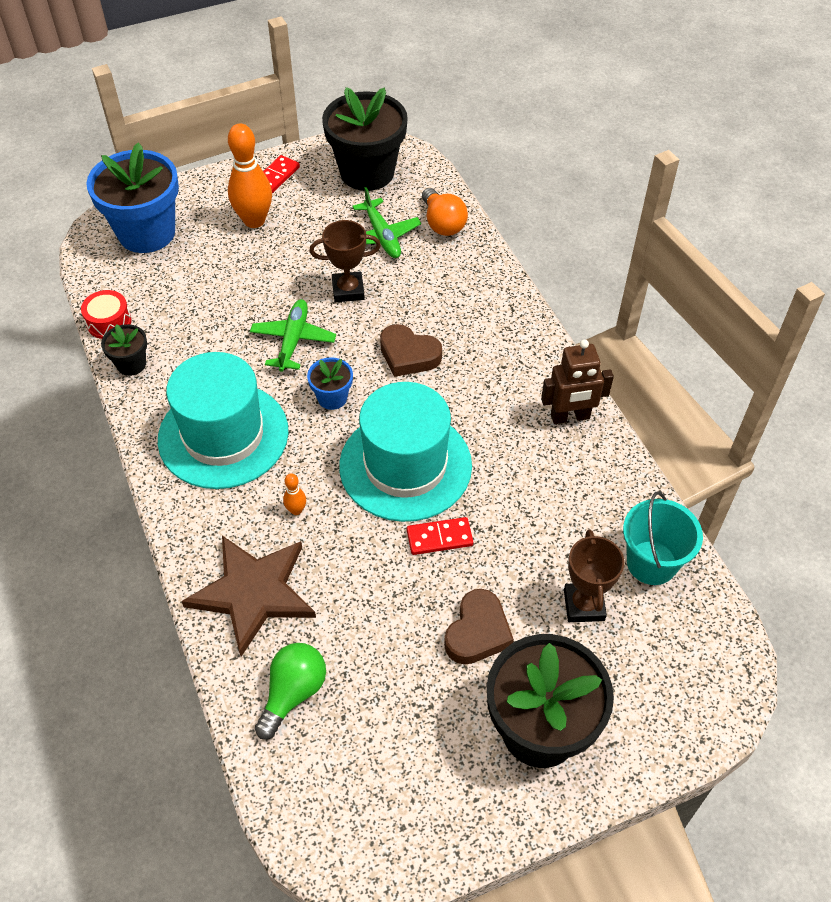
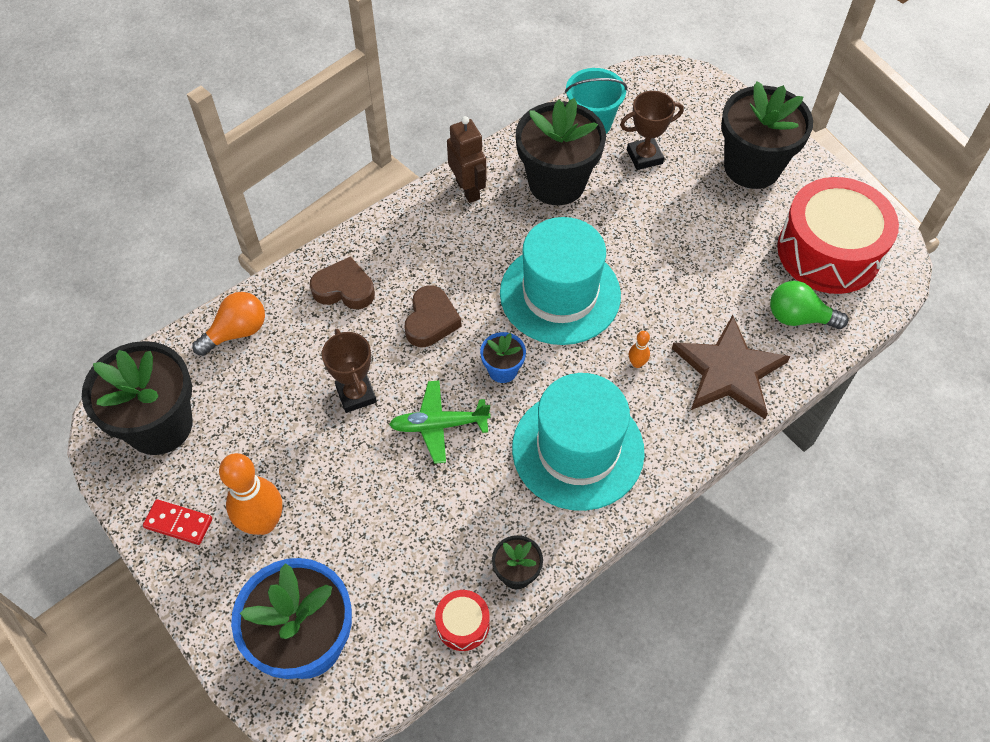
camera: 105 degrees left, 5 degrees up
(376, 771) = (828, 251): none -> red drum
(382, 236) = (267, 383): green plane -> none
(439, 537) = (622, 255): red domino -> none
(477, 632) = (695, 214): brown heart -> brown heart (344, 289)
(561, 501) = (556, 183): none -> black flower pot

